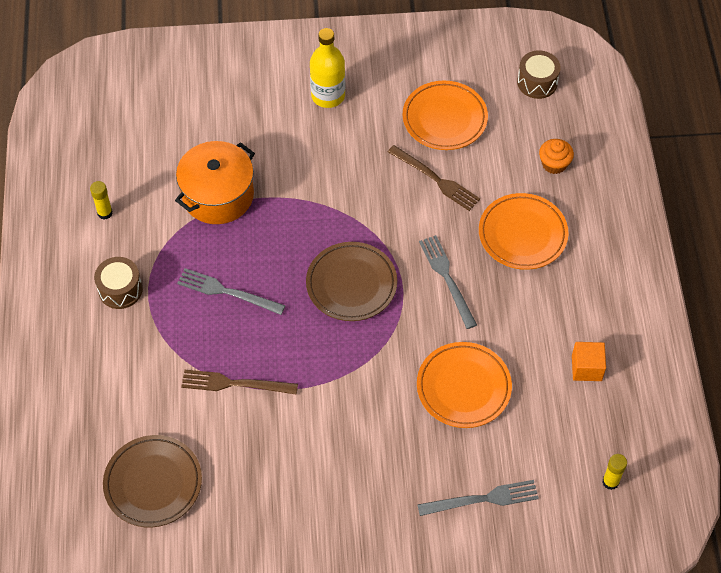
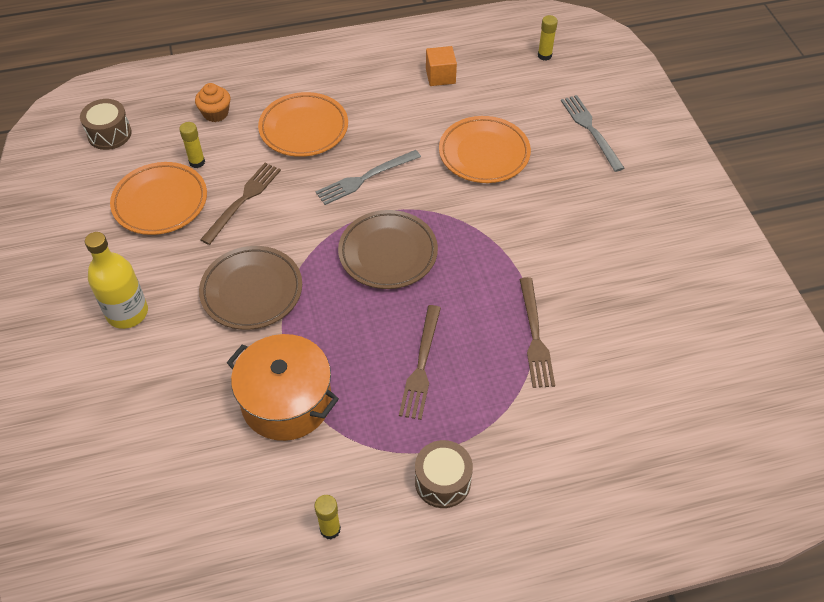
camera: 100 degrees left, 5 degrees down
(153, 483) = (676, 389): brown plate -> brown plate (252, 291)
(227, 292) = (421, 365): grey fork -> brown fork
(490, 147) = (197, 162): none -> yellow glue stick

